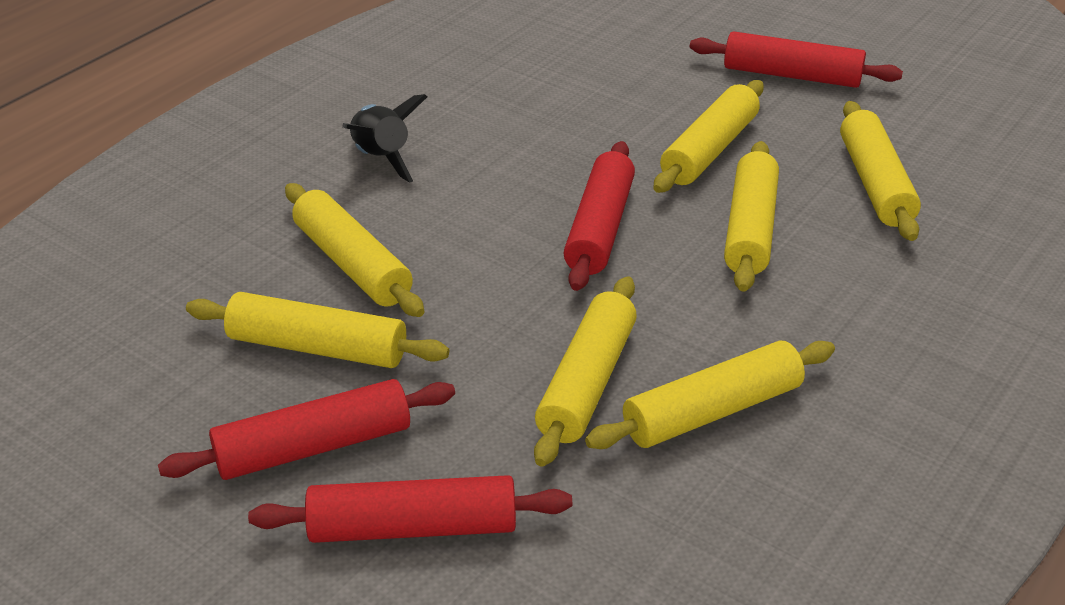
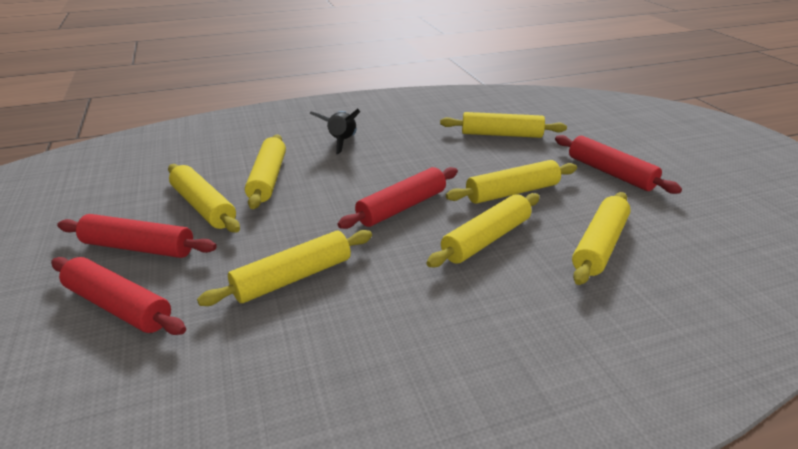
camera: 35 degrees right, 5 degrees down
(712, 411) = (336, 326): yellow rolling pin -> yellow rolling pin (501, 134)

